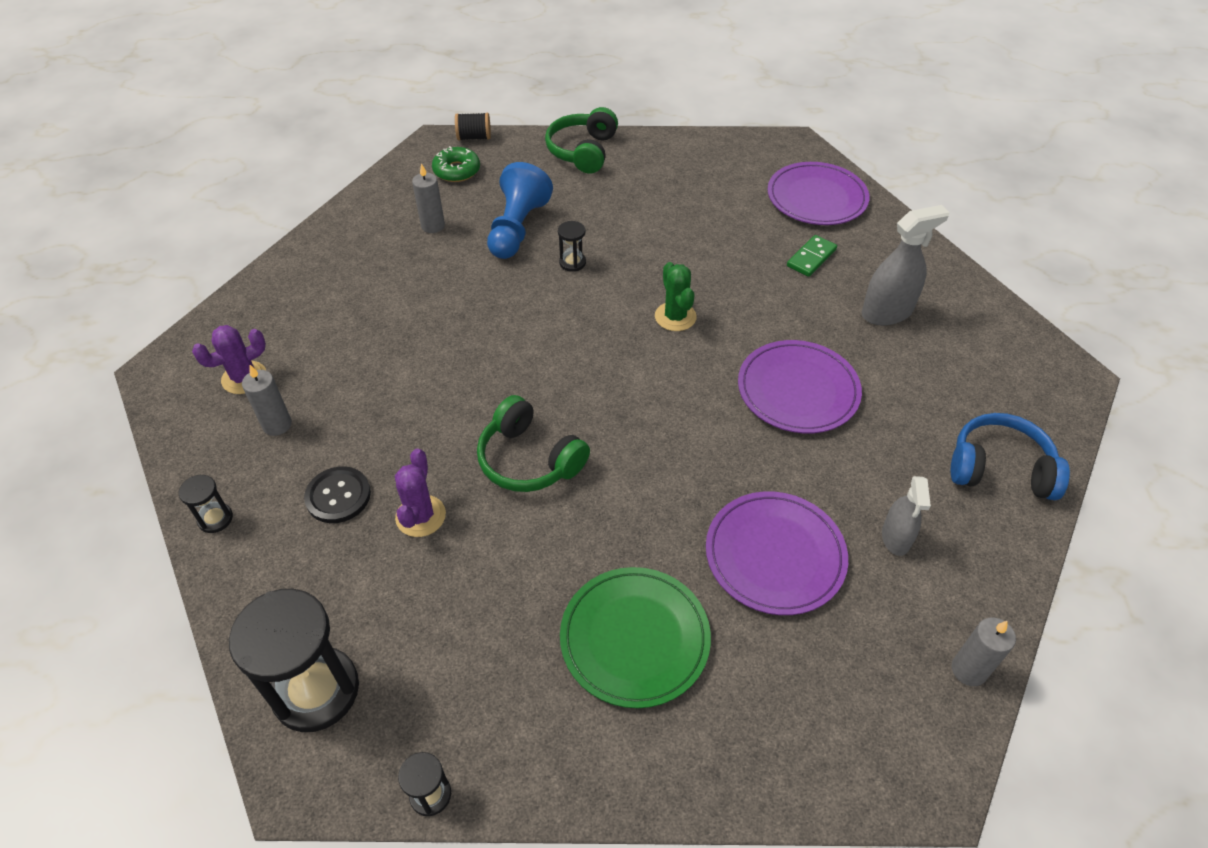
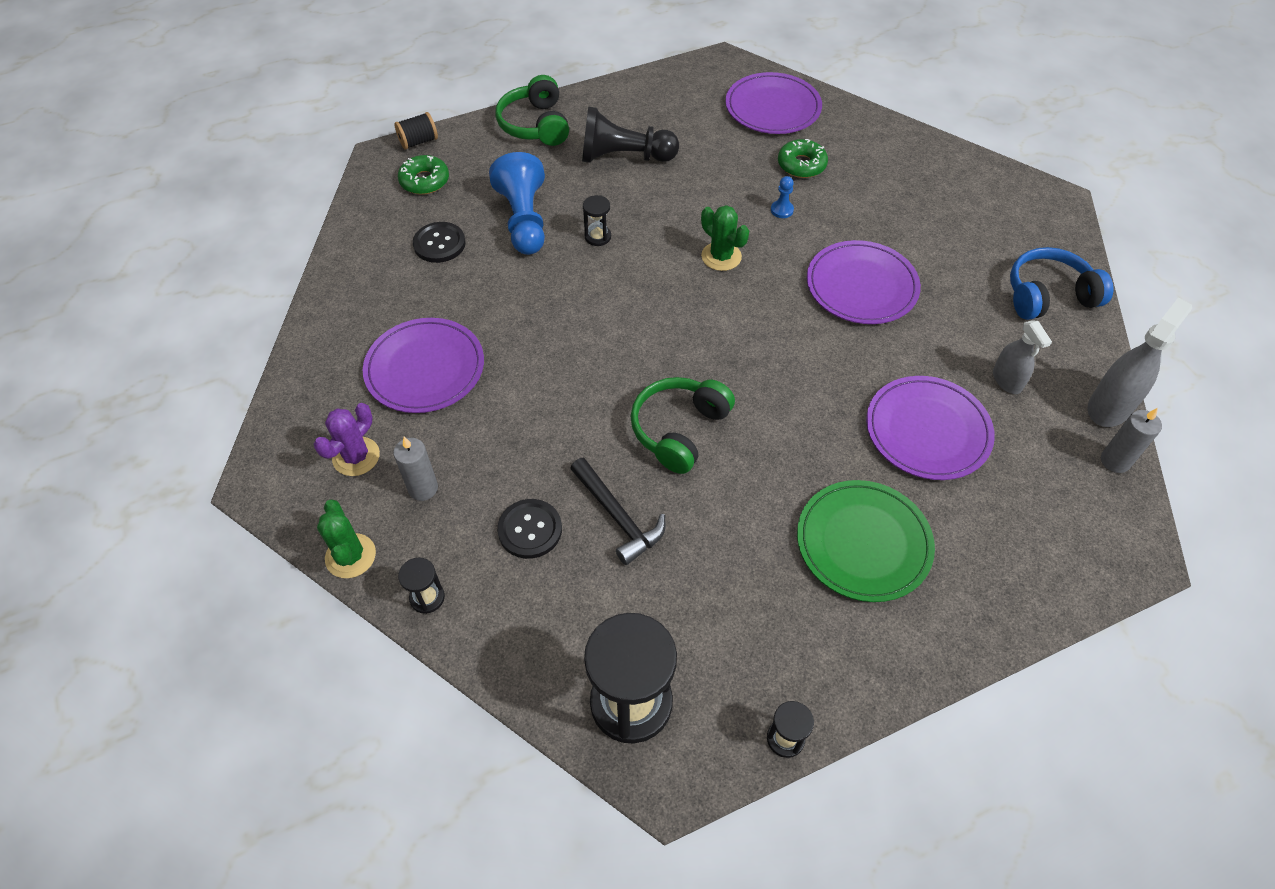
camera: 25 degrees left, 5 degrees up
(182, 458) = (350, 556): none -> green cactus
(349, 325) = (425, 368): none -> purple plate
(420, 516) = (618, 517): purple cactus -> black hammer
(433, 226) = (439, 244): grey candle -> black button
(529, 459) = (679, 430): green headphones -> green headphones turned 105 degrees clockwise
(643, 201) = (624, 157): none -> black pawn
(763, 293) = (782, 210): none -> blue pawn
(811, 258) = (801, 165): green domino -> green donut
(886, 312) = (890, 194): grey spray bottle -> grey spray bottle (1109, 407)

